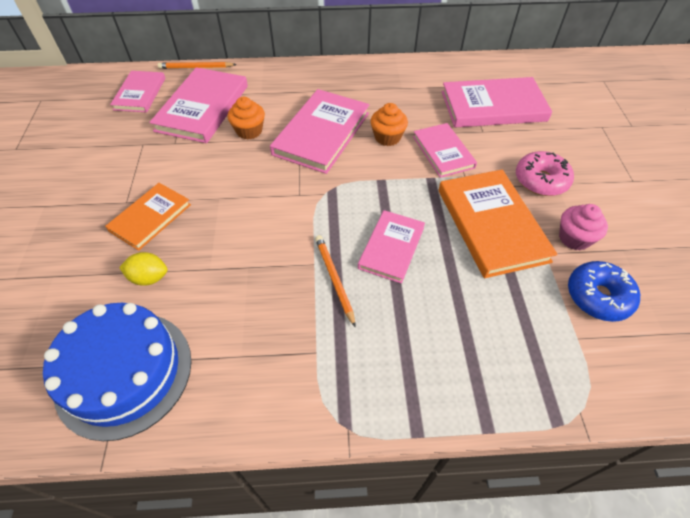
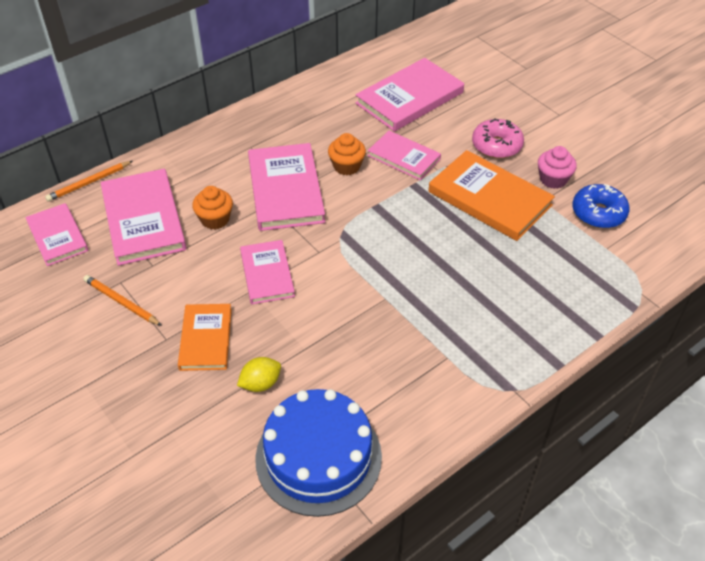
camera: 35 degrees left, 5 degrees down
(334, 279) = (412, 300): orange pencil -> orange pencil (121, 302)
(391, 247) = (432, 254): pink book -> pink book (267, 274)

